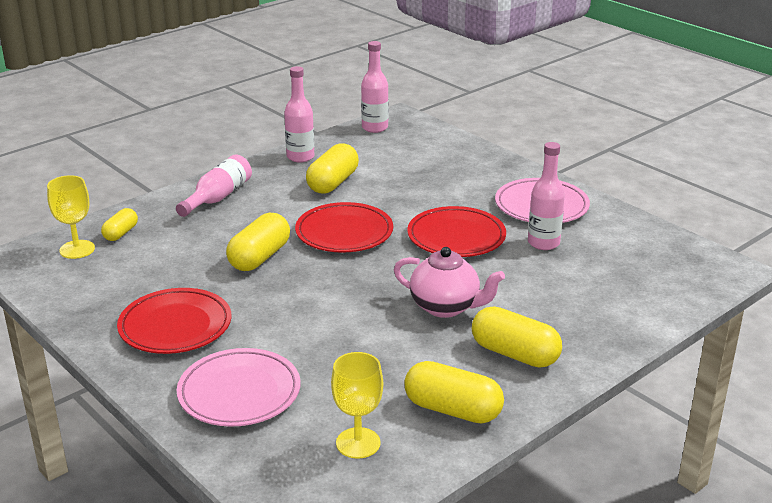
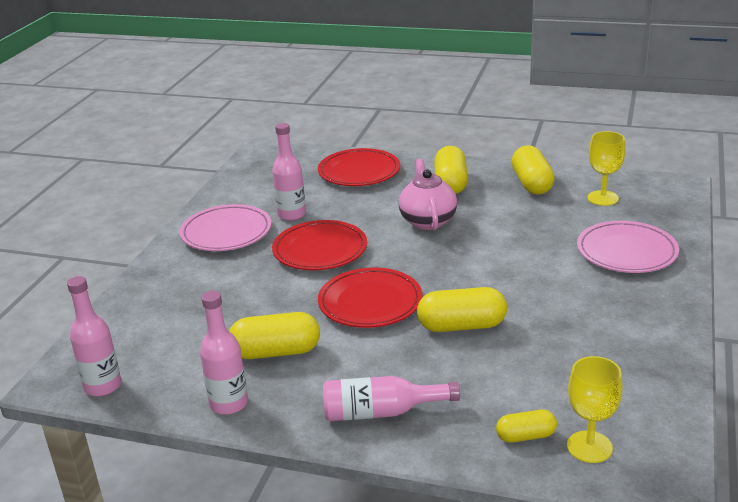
camera: 120 degrees left, 0 degrees up
(175, 326) = (605, 315): red plate -> red plate (359, 172)

